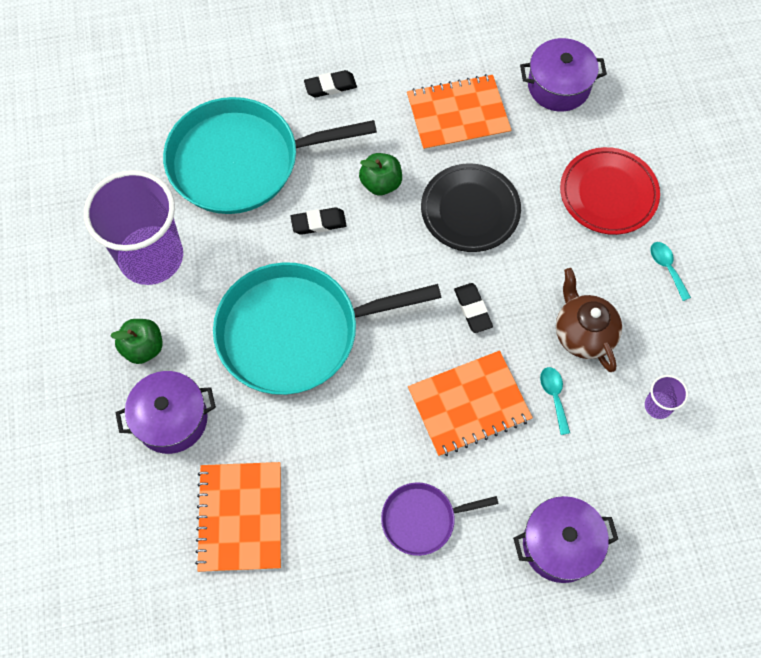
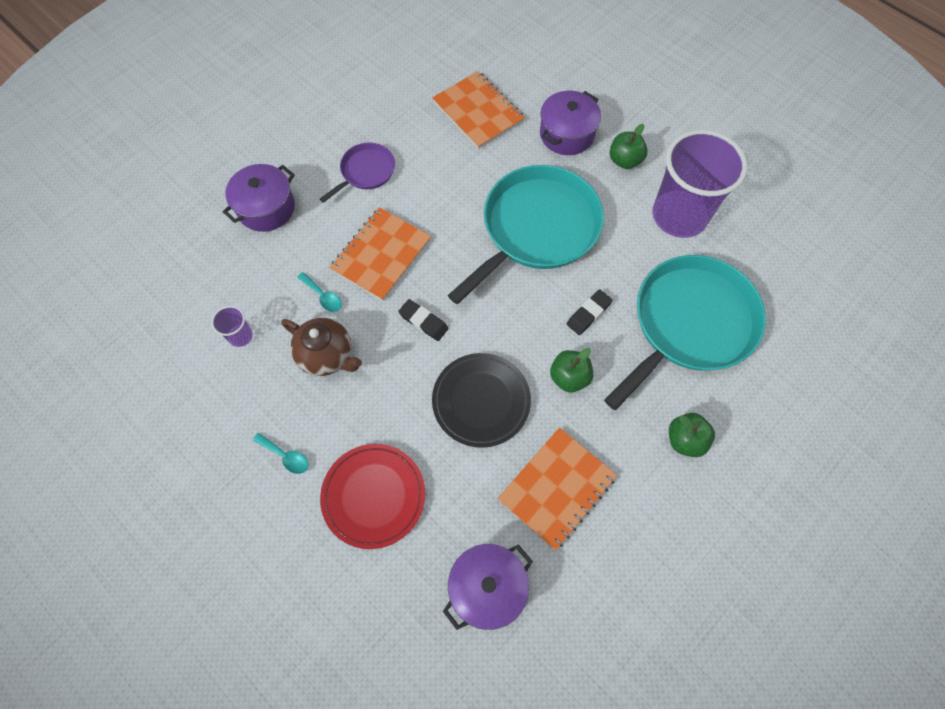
camera: 145 degrees right, 0 degrees up
(330, 86) = (685, 440): black eraser -> green apple

